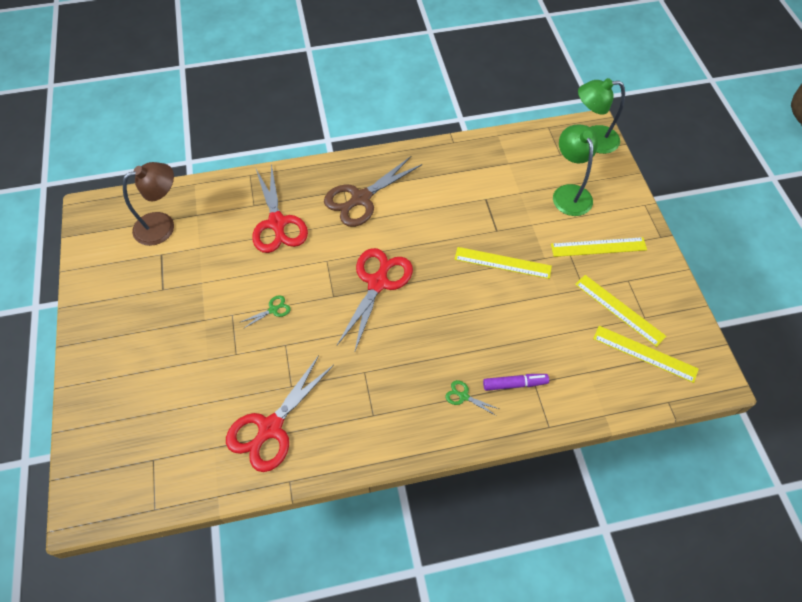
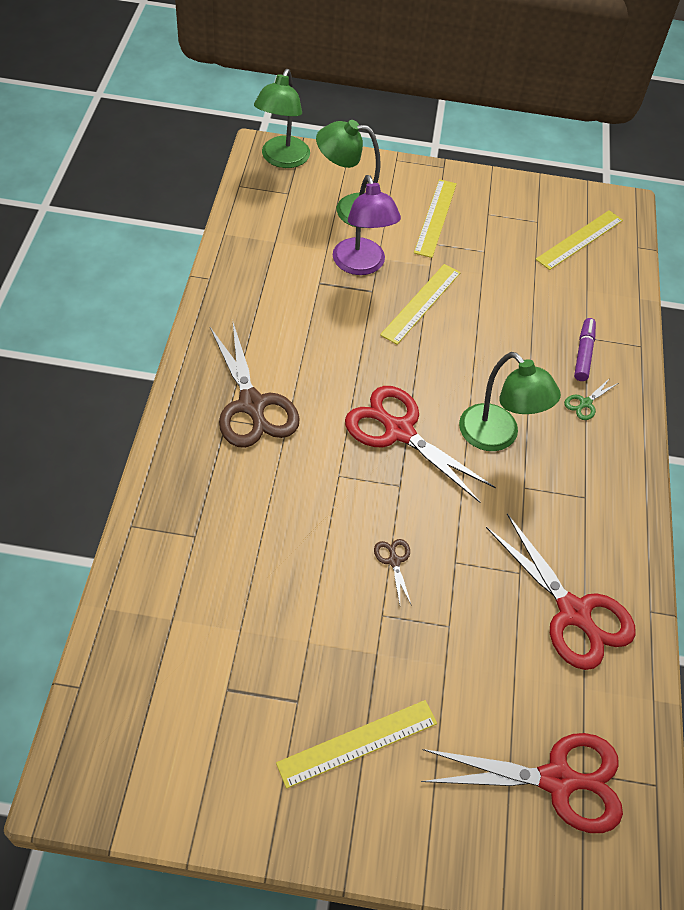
camera: 75 degrees left, 5 degrees down
(162, 225) = (168, 674): brown lamp -> none
(273, 310) = (394, 561): green scissors -> brown scissors
(277, 223) = (244, 515): red scissors -> red scissors (557, 780)
(401, 343) = (497, 437): none -> green lamp
(517, 217) = (362, 265): none -> purple lamp
(619, 310) = (521, 236): yellow ruler -> yellow ruler (358, 743)

